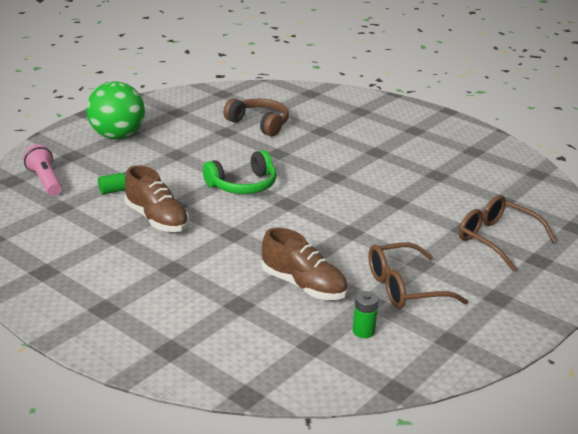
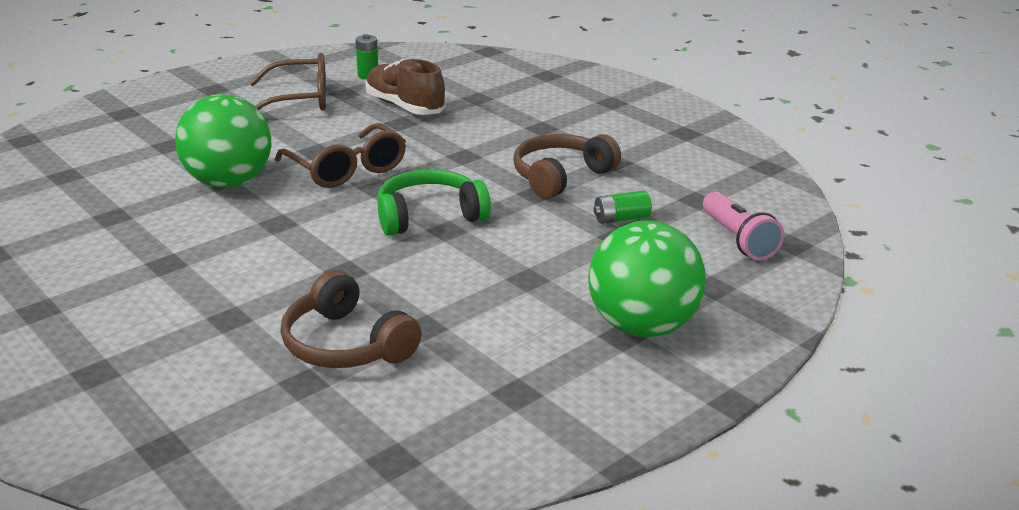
camera: 170 degrees left, 0 degrees up
(157, 219) = (561, 177): brown shoe -> brown headphones
(389, 201) = (229, 182): none -> green ball
(497, 239) = (142, 133): brown glasses -> brown glasses (347, 169)

